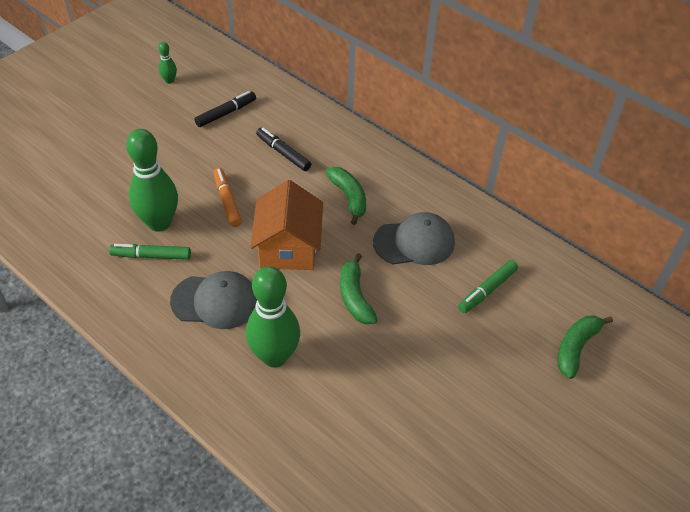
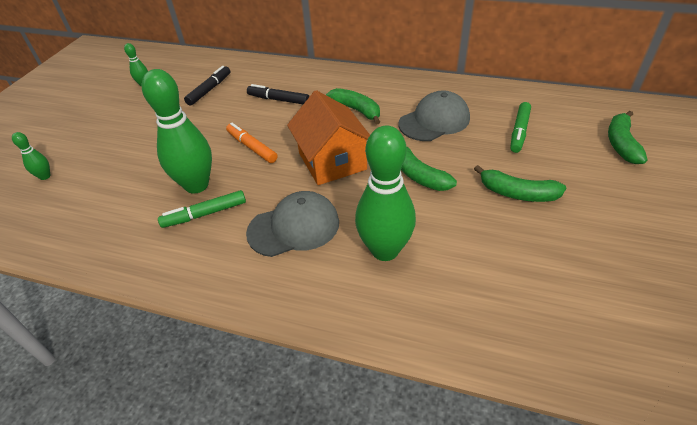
camera: 20 degrees left, 5 degrees down
(42, 159) = (45, 176): none -> green bowling pin
(429, 355) = (517, 193): none -> green banana

